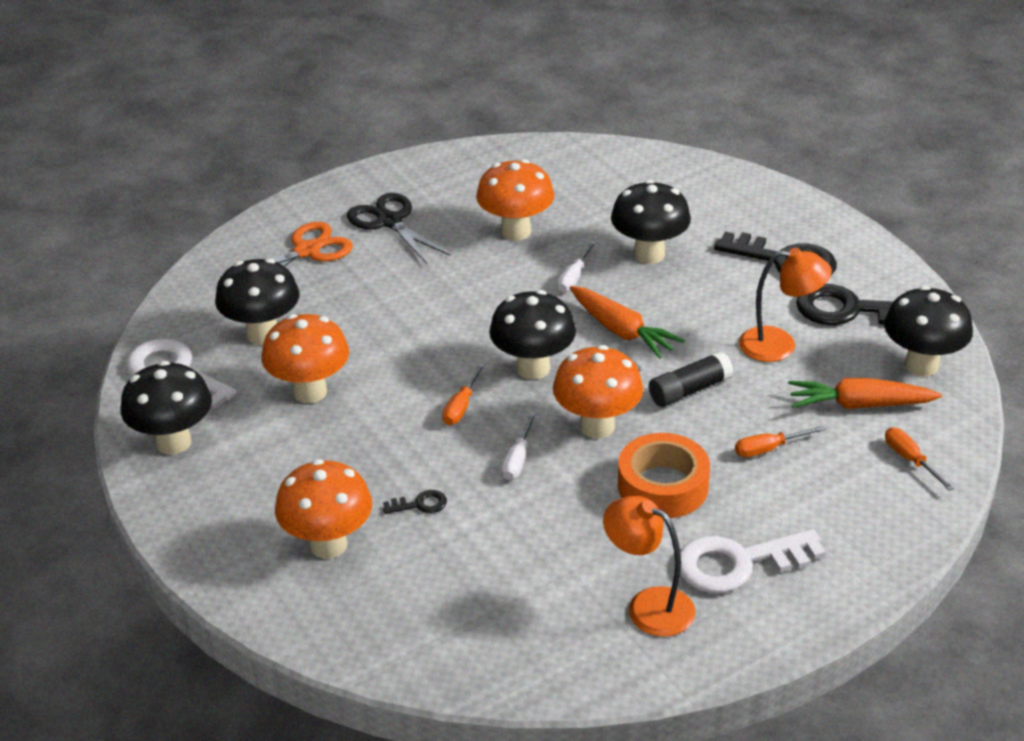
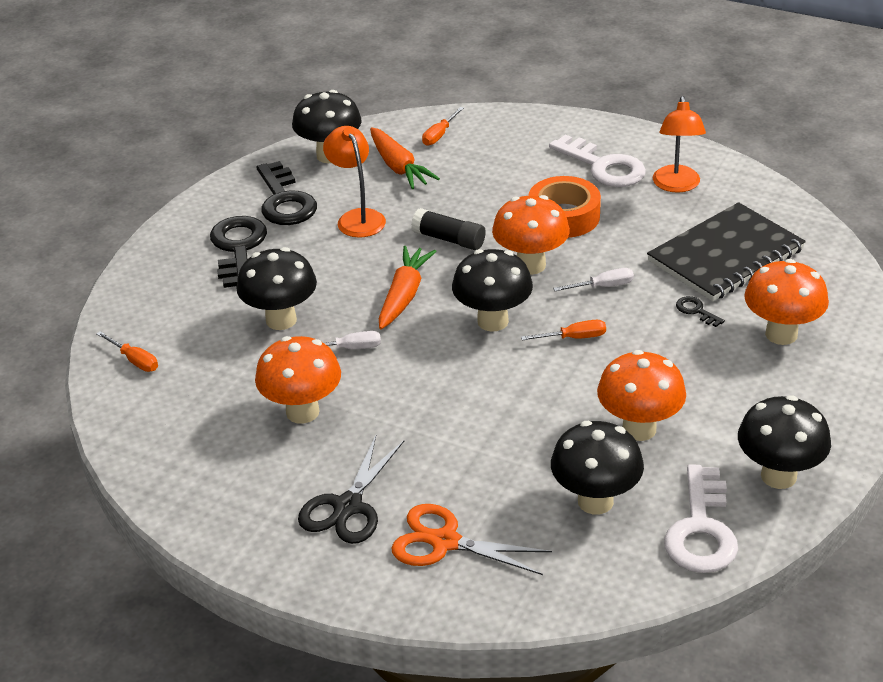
camera: 120 degrees left, 0 degrees up
(485, 574) = (725, 255): none -> black notebook
(768, 449) = (482, 188): orange screwdriver -> orange screwdriver (134, 360)

